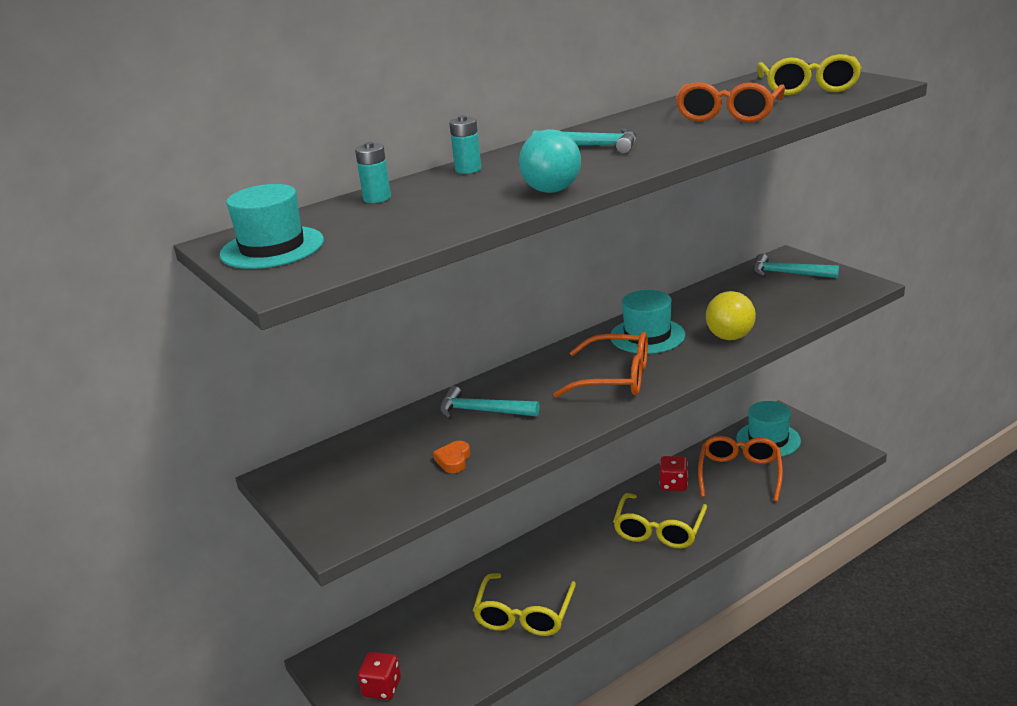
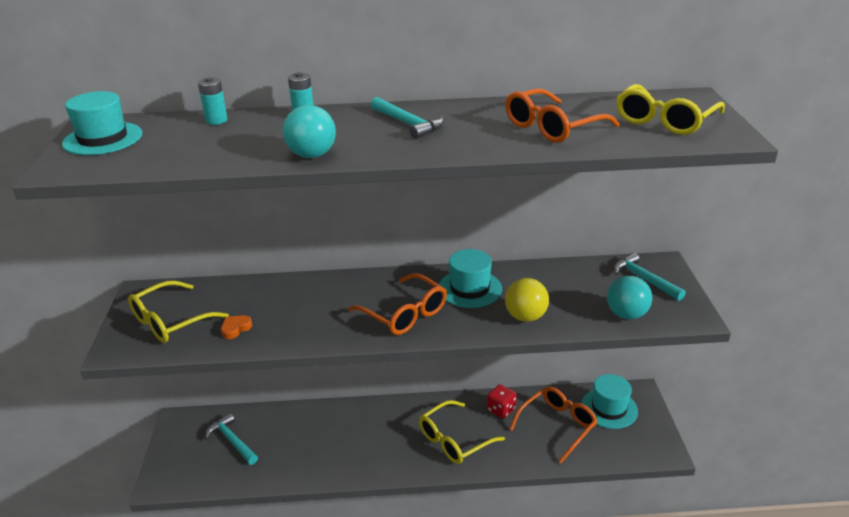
camera: 30 degrees right, 5 degrees up
(382, 688) = (188, 456): red dice -> none
(481, 411) = (295, 299): turquoise hammer -> turquoise hammer (232, 441)
(524, 615) = (309, 454): yellow glasses -> yellow glasses (170, 321)
(810, 303) = (626, 314): none -> turquoise ball

